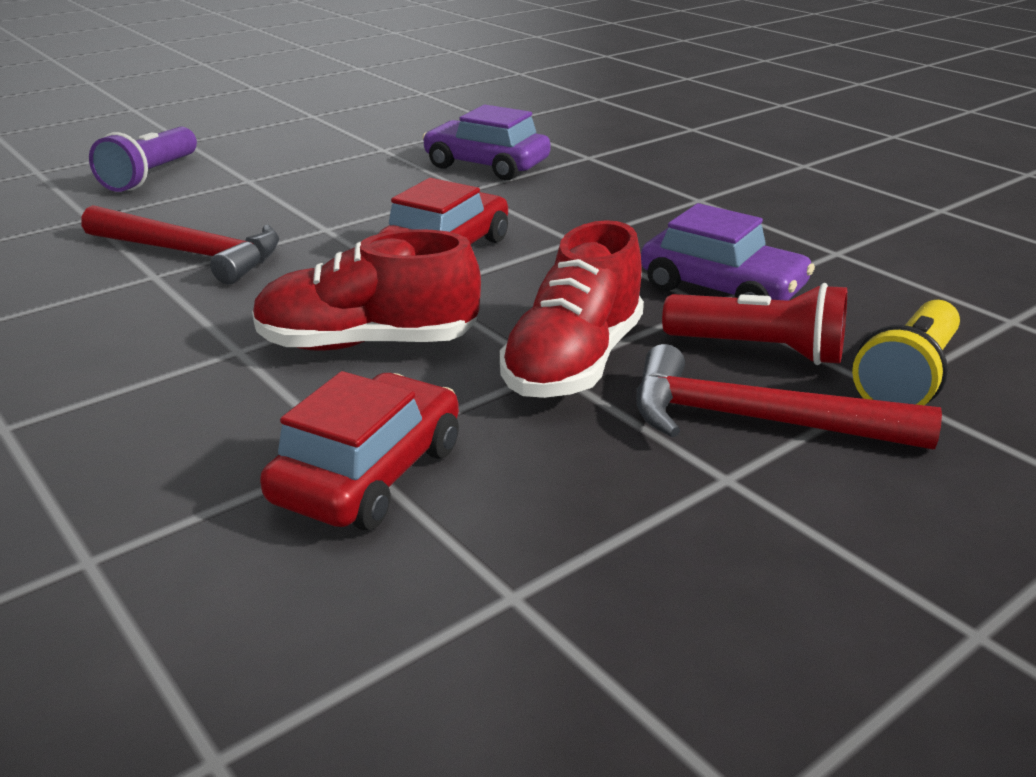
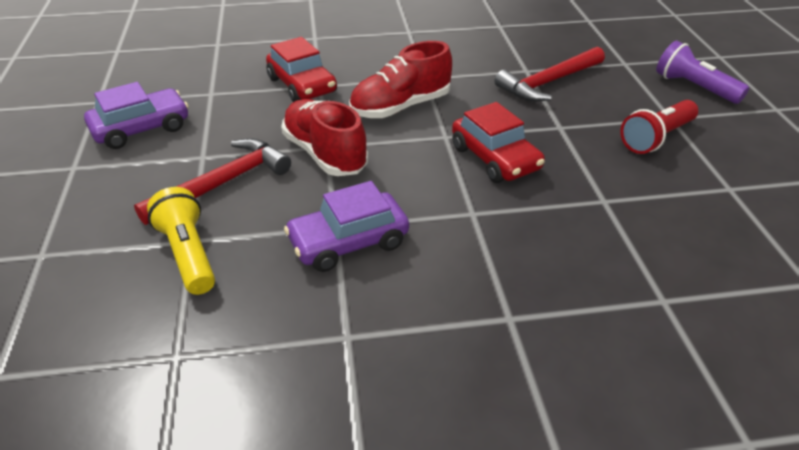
camera: 120 degrees right, 10 degrees up
(367, 344) = (400, 107): red shoe -> red shoe turned 150 degrees counterclockwise
(486, 165) = (661, 228): purple car -> purple car (141, 129)
(759, 350) = (271, 217): red flashlight -> red flashlight (656, 138)

